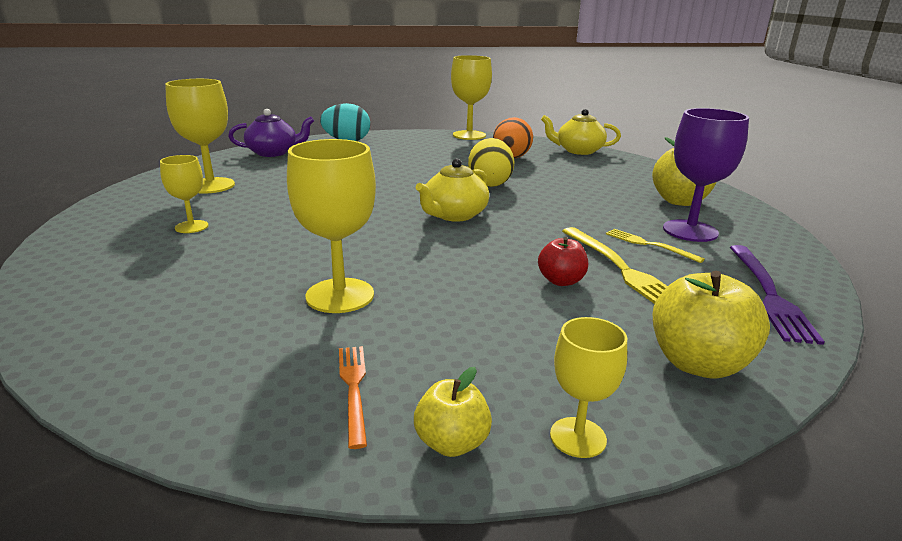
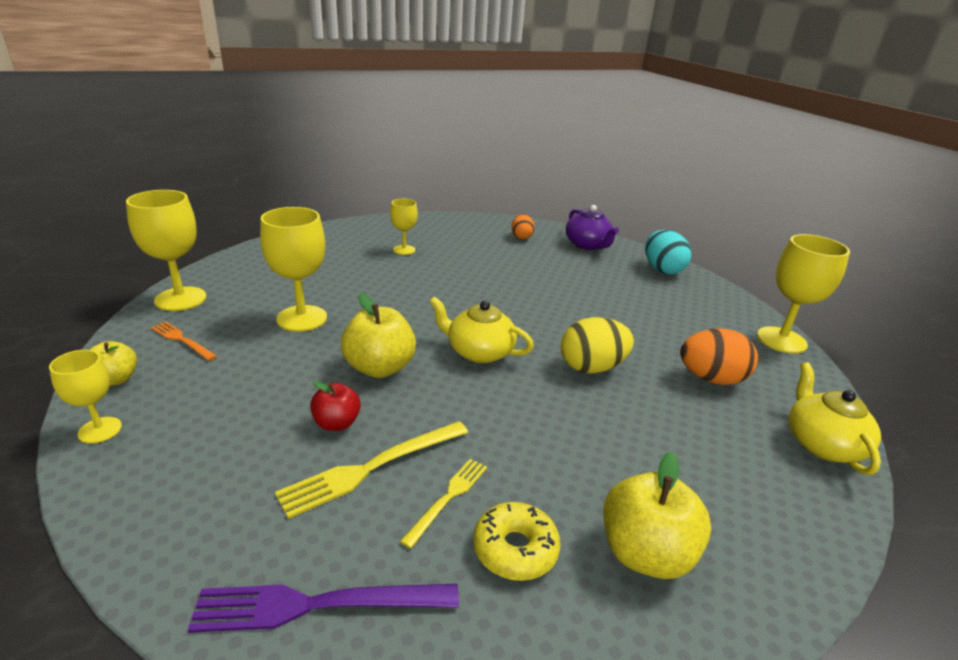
camera: 75 degrees right, 5 degrees up
(211, 186) = (486, 239): yellow goblet -> yellow goblet (180, 299)
(224, 172) = (521, 237): none -> orange egg
(354, 389) = (182, 340): orange fork -> orange fork turned 120 degrees counterclockwise
(690, 231) = (515, 549): purple goblet -> yellow donut
(698, 363) = (173, 507): yellow apple -> yellow apple (379, 368)

